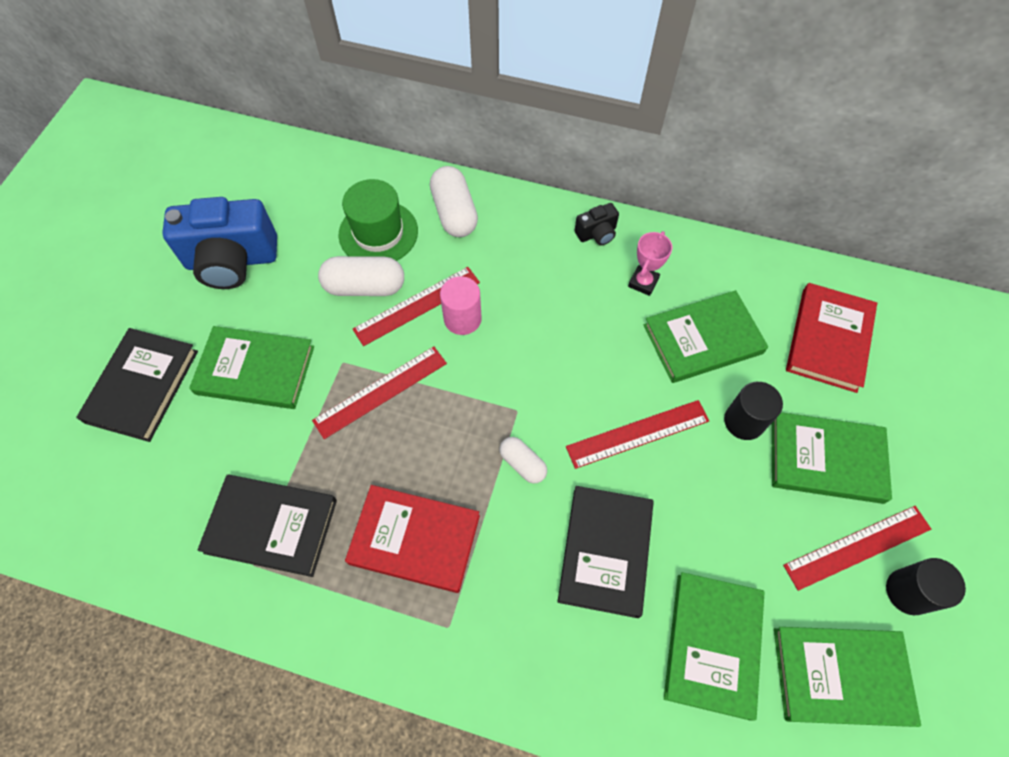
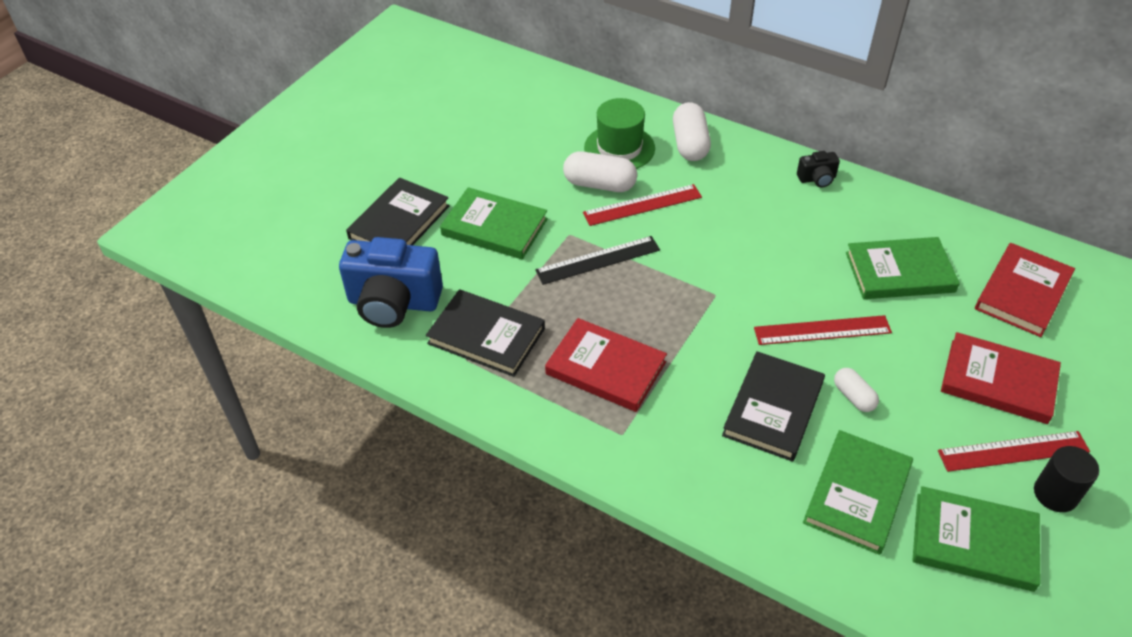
camera: 15 degrees right, 15 degrees down
(232, 261) = (490, 148): blue camera -> blue camera (393, 303)
(381, 391) = (598, 260): red ruler -> black ruler
(462, 319) = (681, 221): pink cylinder -> none
(523, 464) = (712, 333): white capsule -> white capsule (853, 396)
(643, 282) = (852, 221): pink trophy -> none
(744, 421) = (925, 339): black cylinder -> none
(826, 459) = (998, 381): green book -> red book

